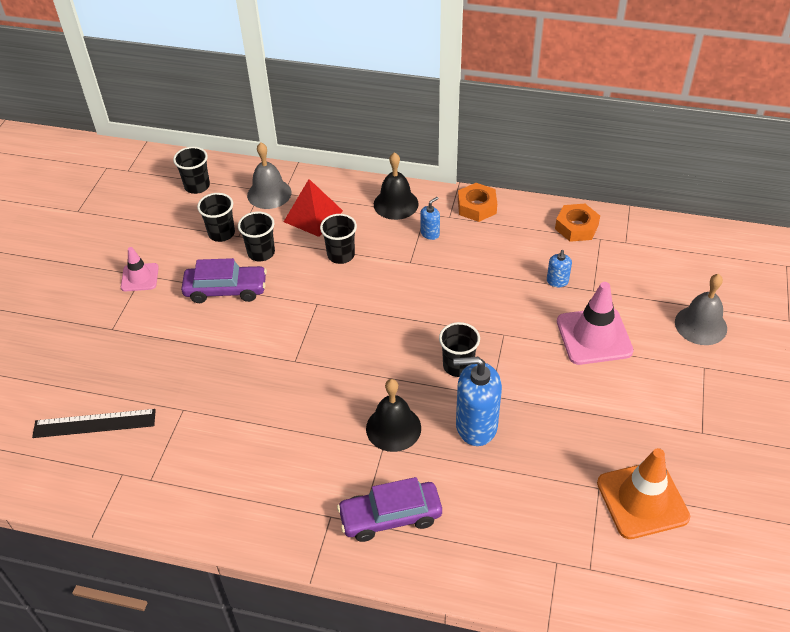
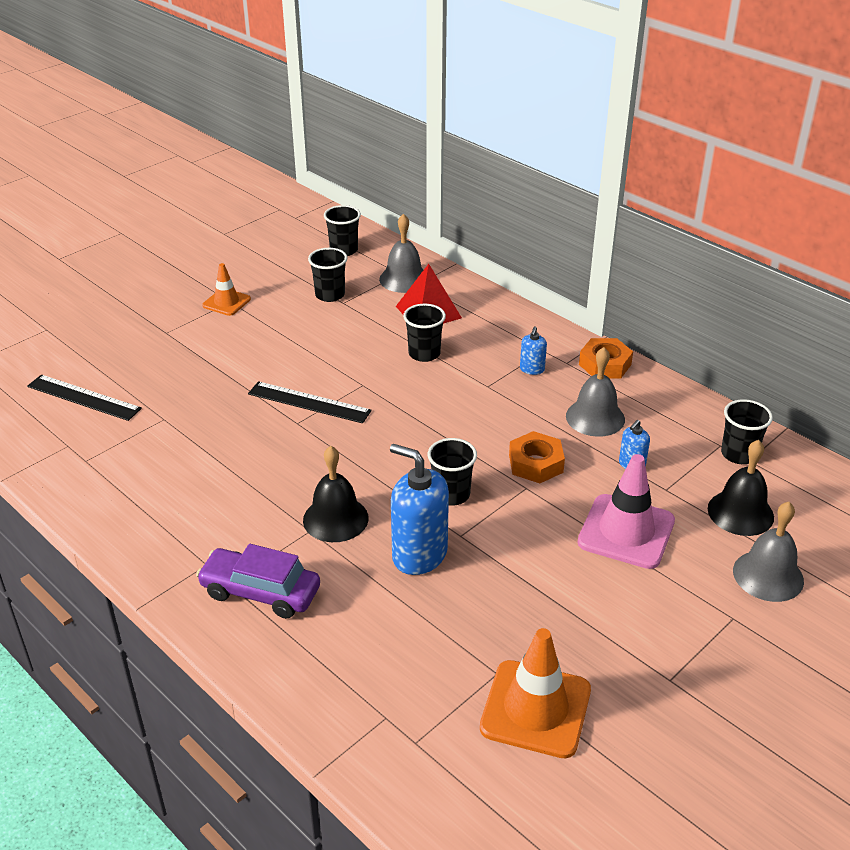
camera: 30 degrees right, 10 degrees down
(140, 277) = (226, 302): pink traffic cone -> orange traffic cone
(226, 290) = (290, 341): purple car -> none
(261, 253) = (351, 323): black cup -> black cup (738, 454)
(288, 339) = (309, 402): none -> black ruler
(396, 204) = (520, 331): black bell -> black bell (740, 512)
(430, 233) = (532, 369): blue soap dispenser -> blue soap dispenser turned 120 degrees clockwise
(504, 254) = (595, 417): none -> grey bell
(576, 227) = (702, 424): orange nut -> orange nut (536, 463)

